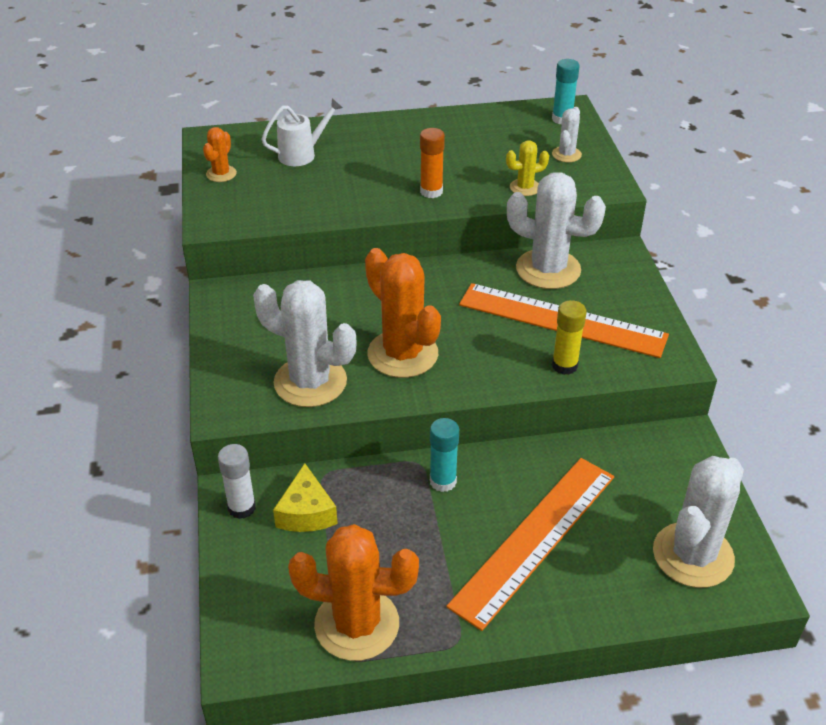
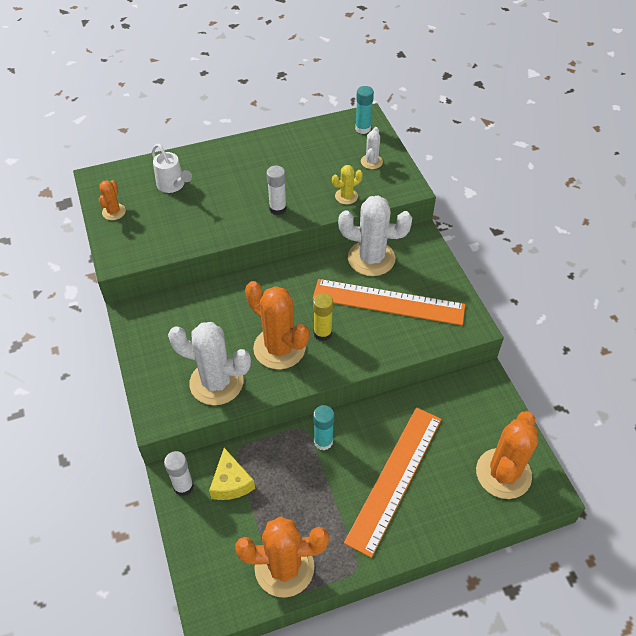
camera: 10 degrees left, 10 degrees up
(302, 154) = (173, 185): white watering can -> white watering can turned 90 degrees clockwise
(431, 191) = (278, 209): orange glue stick -> white glue stick
(564, 366) = (397, 341): yellow glue stick -> yellow glue stick (322, 333)
(693, 555) = (503, 473): white cactus -> orange cactus

